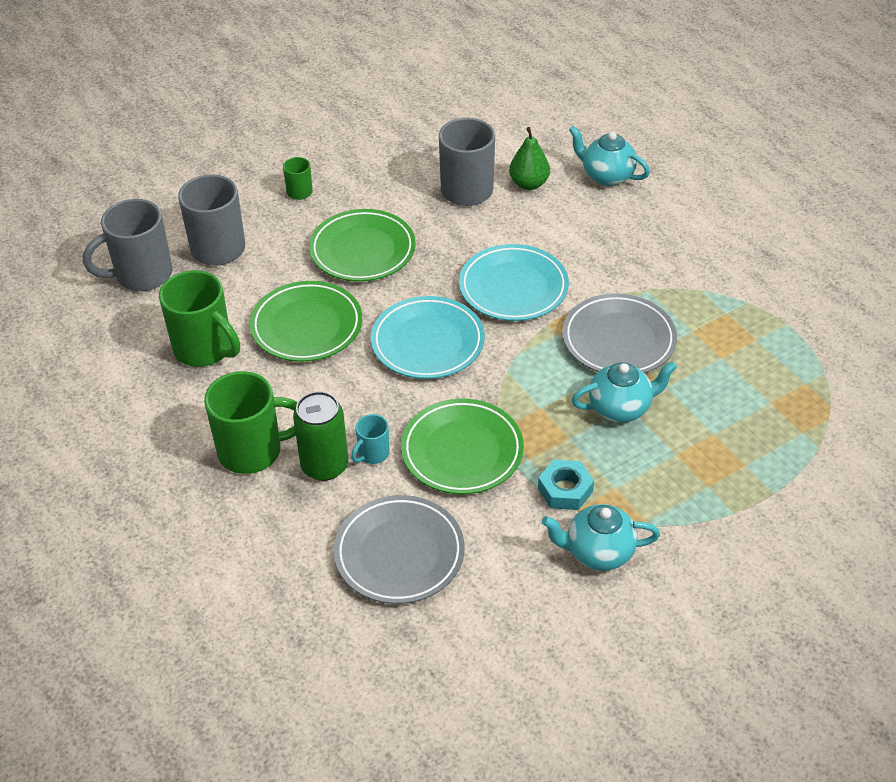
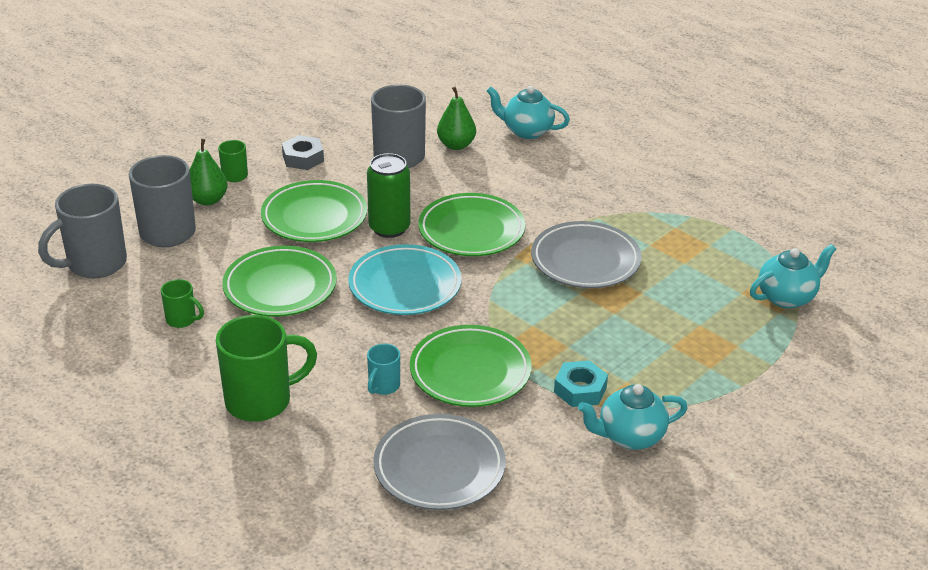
camera: 15 degrees left, 10 degrees down
(205, 349) = (182, 320): green mug -> green mug, size x0.49
(266, 217) = (208, 200): none -> green pear
(324, 466) = (338, 403): green can -> green can (389, 228)
(371, 180) = (303, 158): none -> grey nut
(513, 288) = (471, 230): turquoise plate -> green plate
(620, 408) = (607, 315): turquoise teapot -> turquoise teapot (787, 297)

